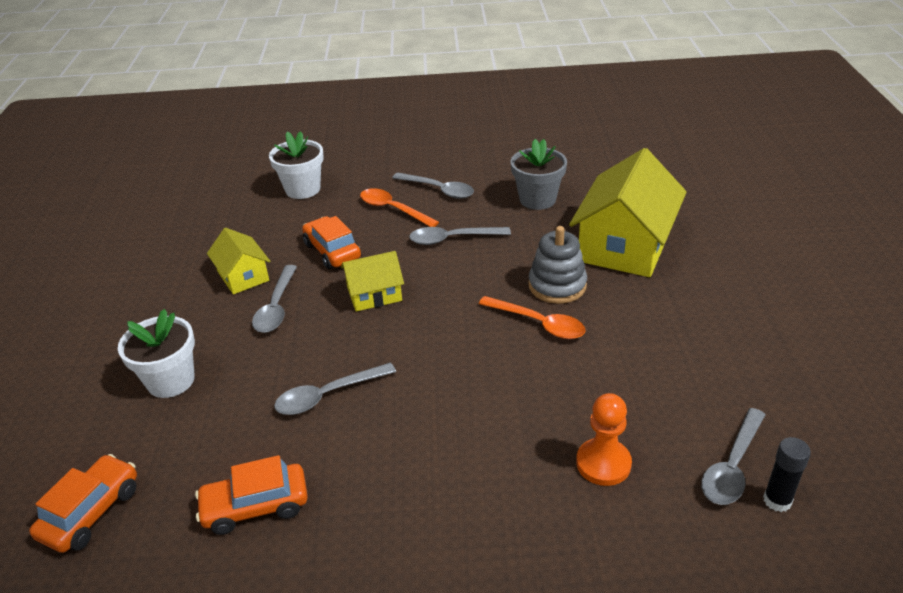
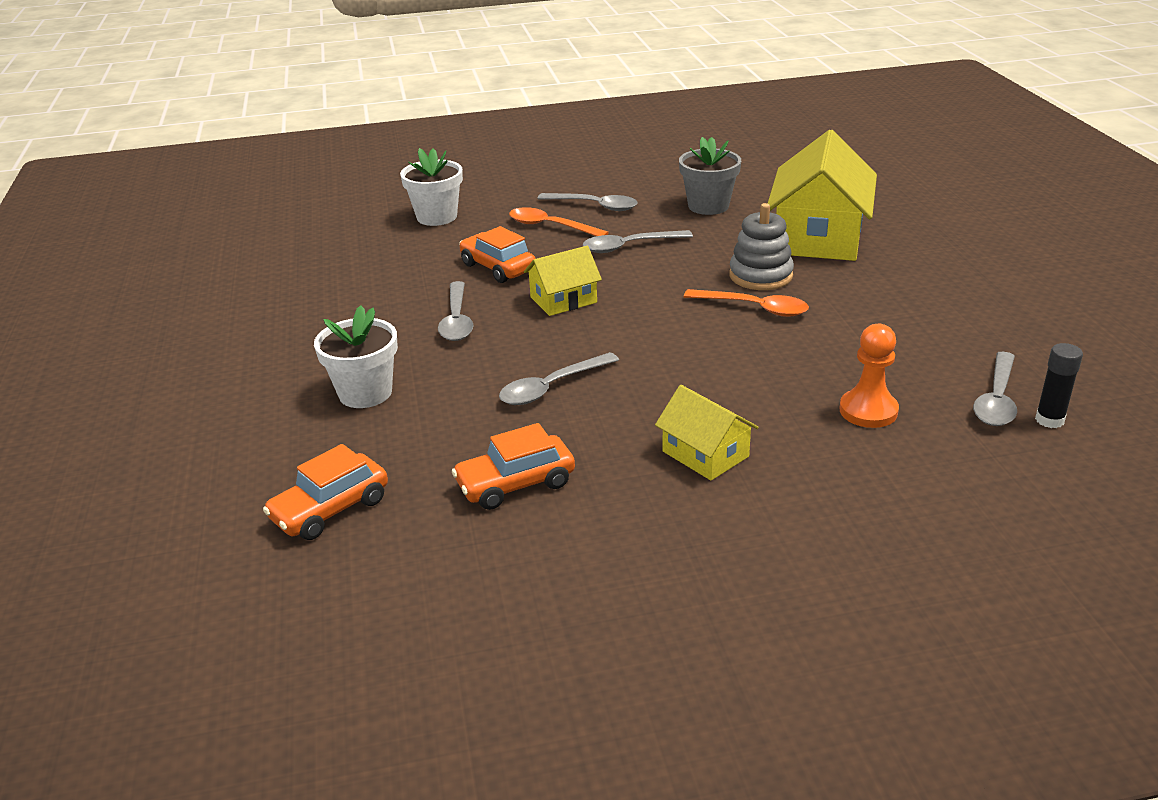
camera: 10 degrees left, 5 degrees down
(91, 512) = (330, 509): orange car -> orange car turned 150 degrees counterclockwise
(243, 276) = (404, 297): yellow house -> yellow house (705, 454)

